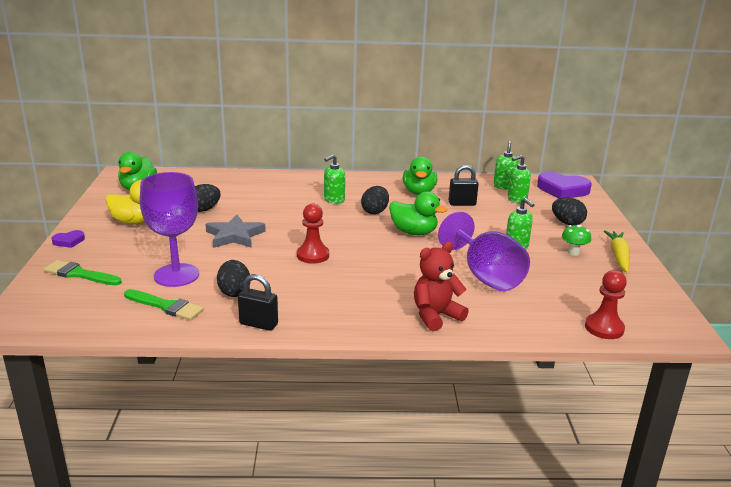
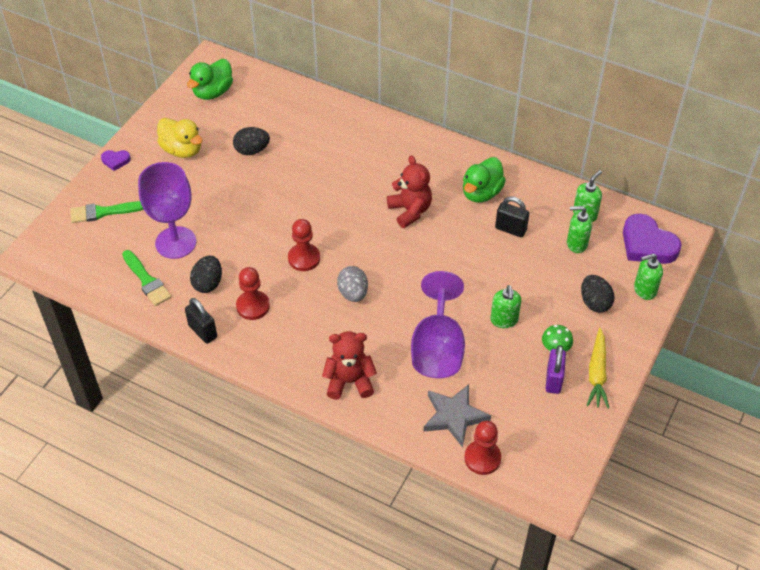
camera: 30 degrees right, 25 degrees up
(80, 274) = (103, 212): green brush -> green brush turned 60 degrees counterclockwise
(234, 236) = (255, 203): grey star -> grey star (454, 416)
(294, 294) = (253, 306): none -> red pawn
(334, 200) = (383, 177): green soap dispenser -> green soap dispenser (644, 290)
(375, 211) = (410, 211): black egg -> red teddy bear
(378, 264) = (353, 293): none -> grey egg
(414, 232) = (422, 258): green duck -> none
(594, 268) = (553, 380): none -> purple padlock
(618, 256) = (597, 373): yellow carrot -> yellow carrot turned 150 degrees clockwise

